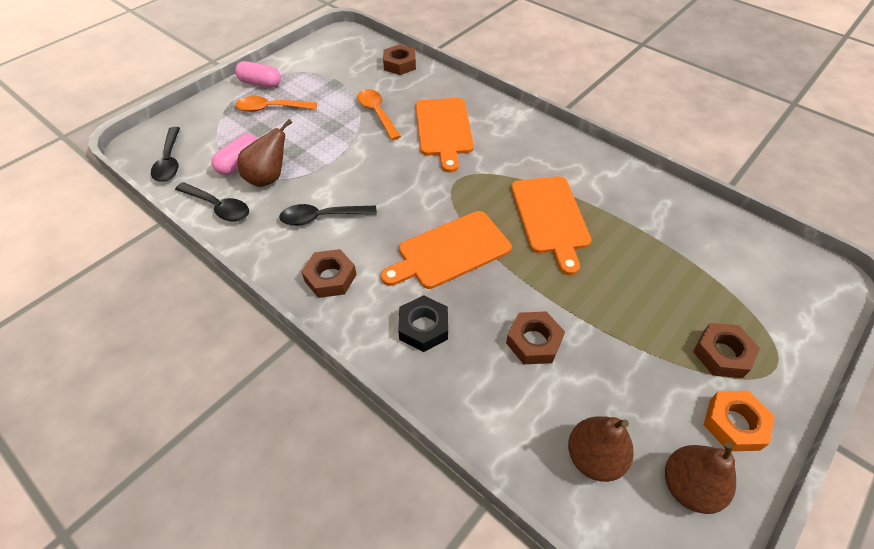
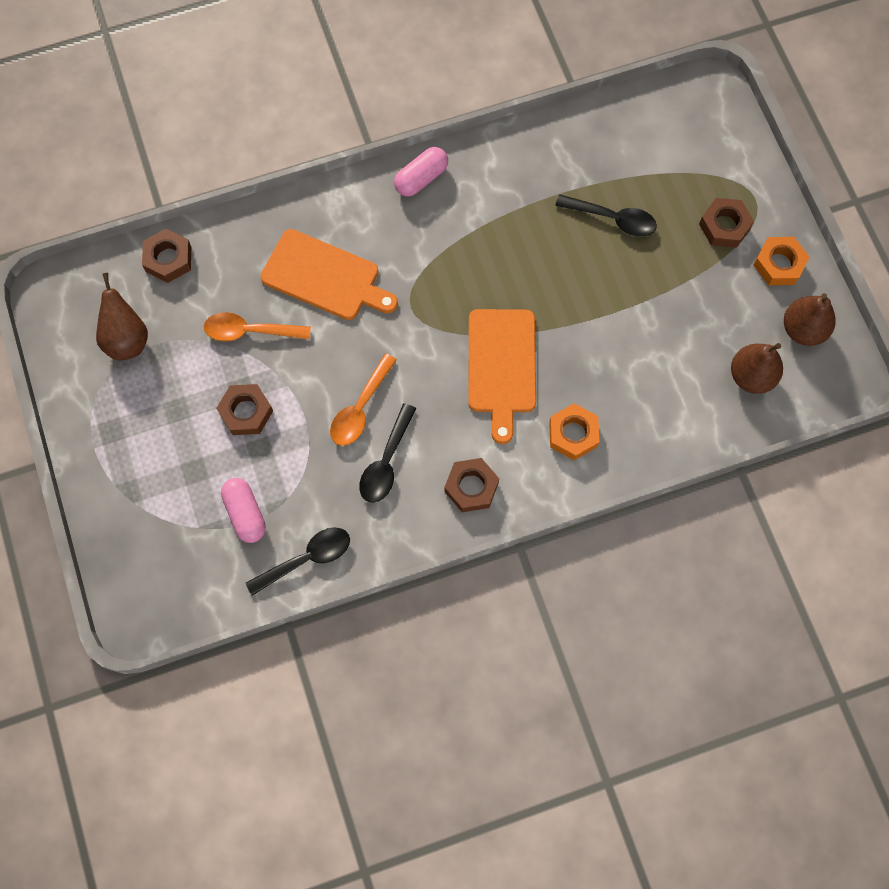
camera: 60 degrees left, 20 degrees up
(169, 161) = (192, 589): black spoon -> black spoon (613, 219)
(260, 83) = (98, 437): pink capsule -> pink capsule (421, 178)
(269, 178) = (291, 491): brown pear -> brown pear (127, 339)
(271, 108) = (161, 443): orange spoon -> orange spoon (360, 408)
(423, 327) = (573, 434): black nut -> orange nut
(534, 342) = (636, 355): brown nut -> brown nut (246, 412)
(550, 218) = (514, 255): orange cutting board -> none

